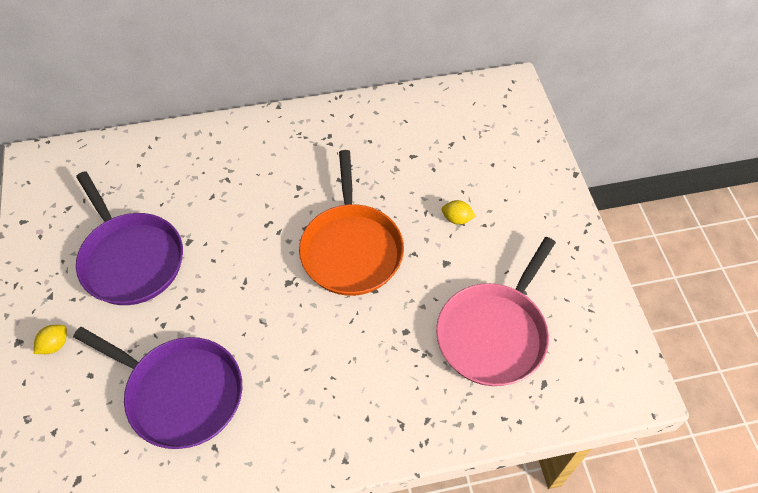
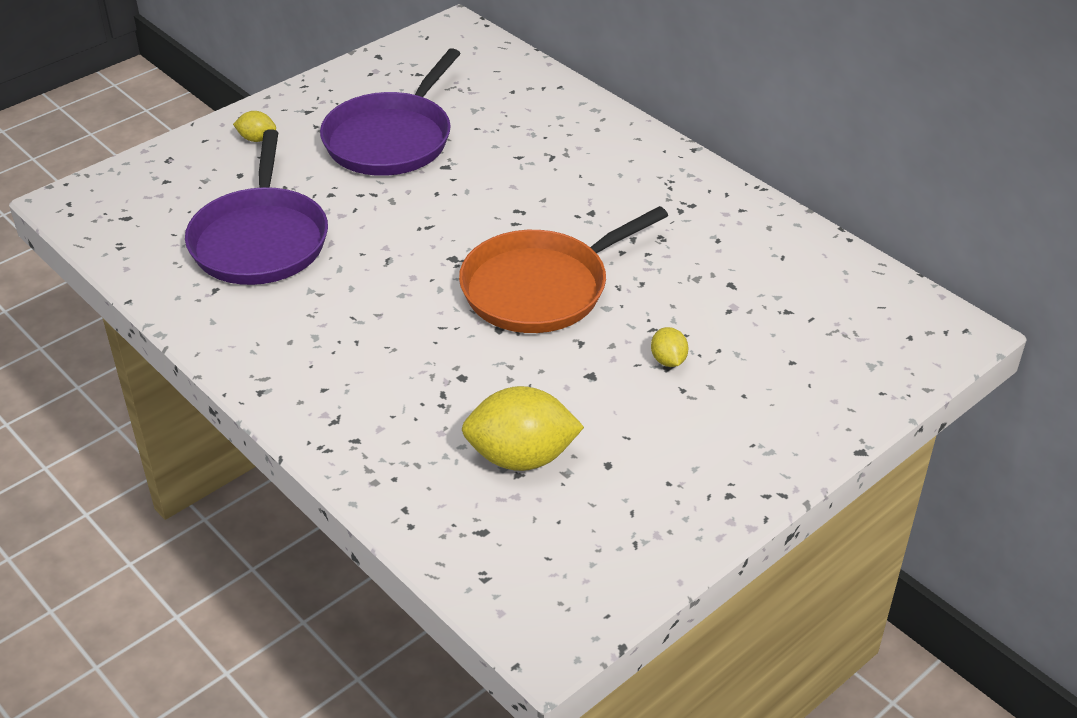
camera: 60 degrees right, 15 degrees down
(494, 333) = (521, 457): pink pan -> yellow lemon

